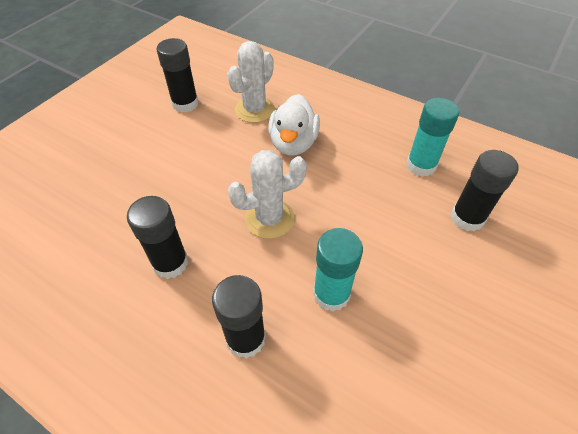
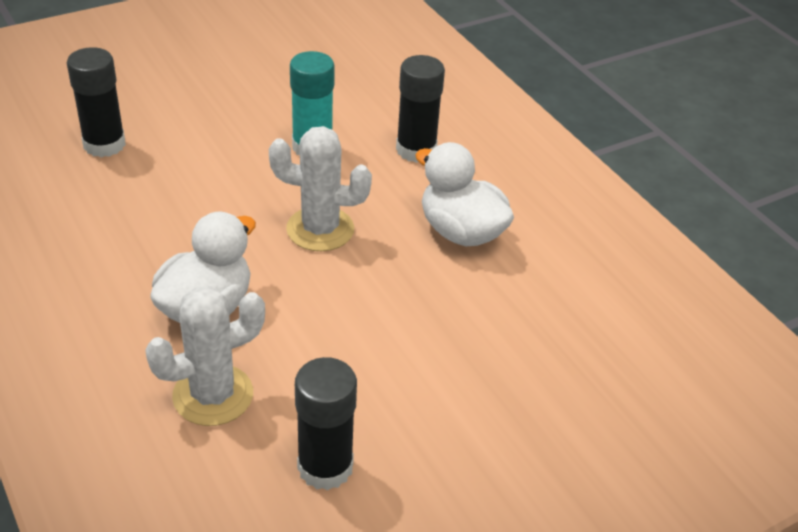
camera: 155 degrees left, 10 degrees down
(170, 263) = (461, 232): black glue stick -> white duck
(421, 165) = (76, 209): turquoise glue stick -> none

